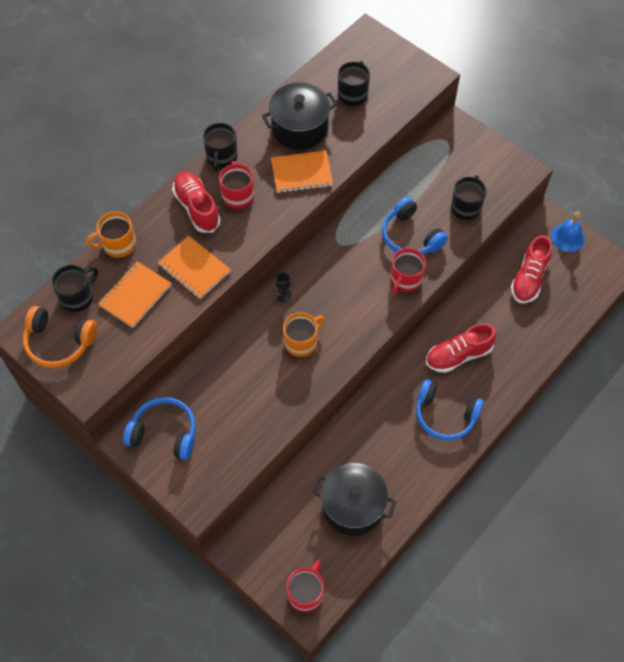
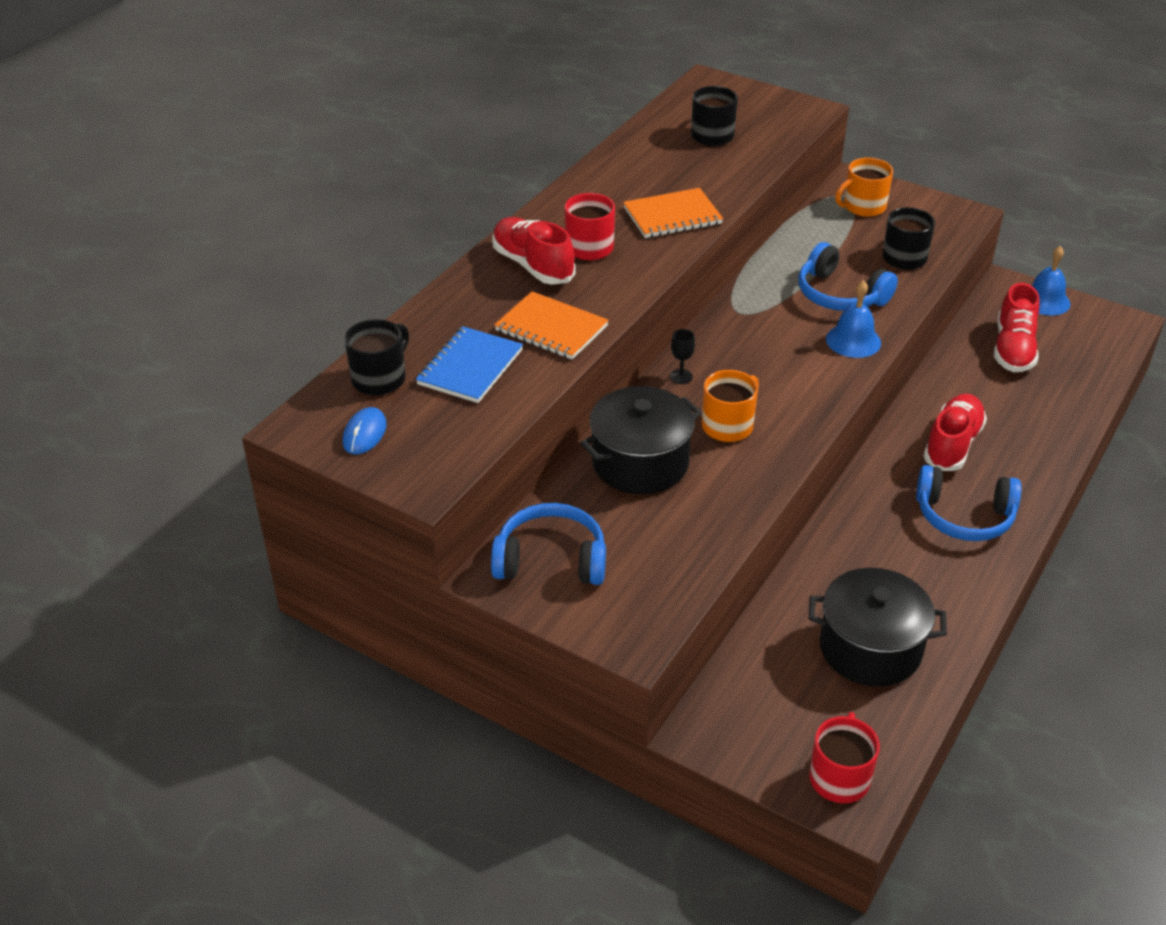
camera: 10 degrees left, 20 degrees down
(59, 342) = (365, 433): orange headphones -> blue mouse
(118, 245) = (426, 315): orange mug -> orange mug (863, 207)
(135, 295) = (470, 367): orange notebook -> blue notebook
(221, 157) = (550, 211): black mug -> none
(300, 128) = (652, 173): black pot -> black pot (640, 463)
(405, 280) = (853, 340): red mug -> blue bell
(458, 355) = (952, 445): red shoe -> red shoe turned 150 degrees clockwise

